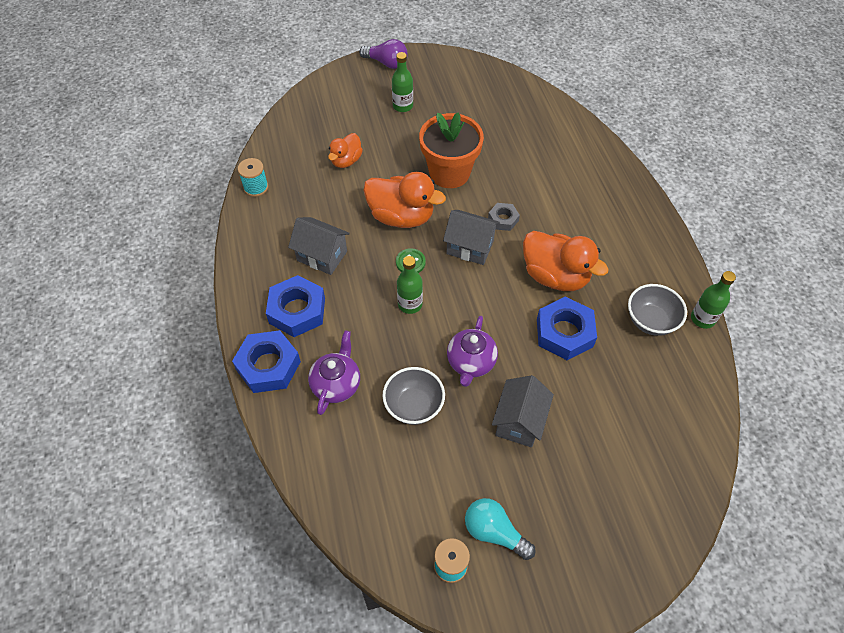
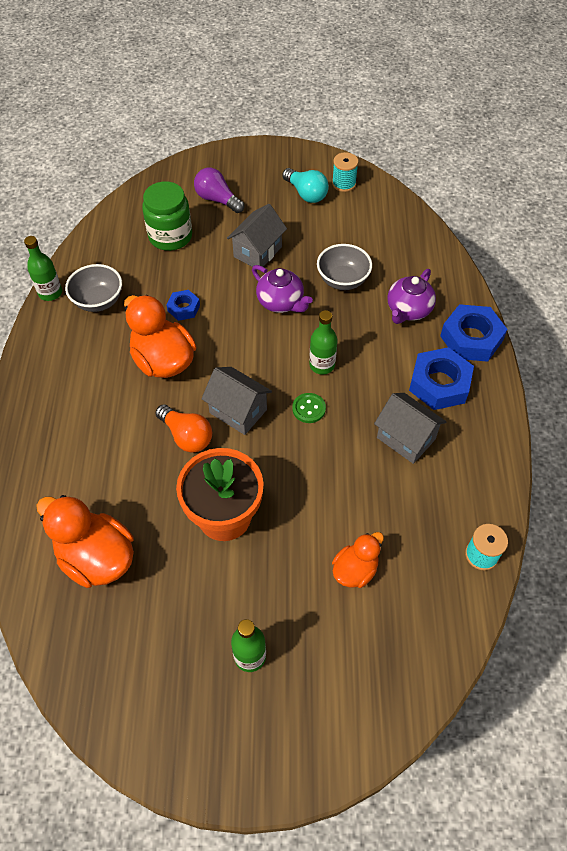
camera: 165 degrees left, 0 degrees up
(386, 63) = (248, 770): purple light bulb -> purple light bulb (217, 199)
(401, 216) = (303, 467): orange duck -> orange duck (97, 558)
(471, 362) = (281, 302): purple teapot -> purple teapot turned 105 degrees clockwise
(503, 219) = (187, 436): grey nut -> orange light bulb
(564, 333) = (184, 308): blue nut -> blue nut, size x0.54
(625, 419) = (170, 236): none -> green jar

